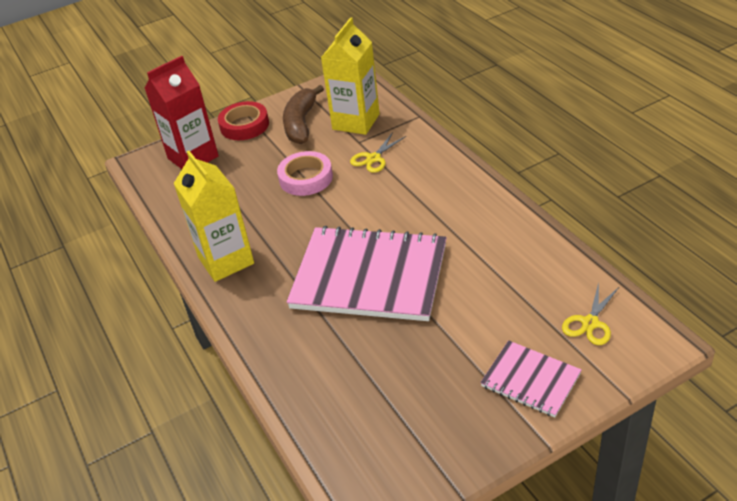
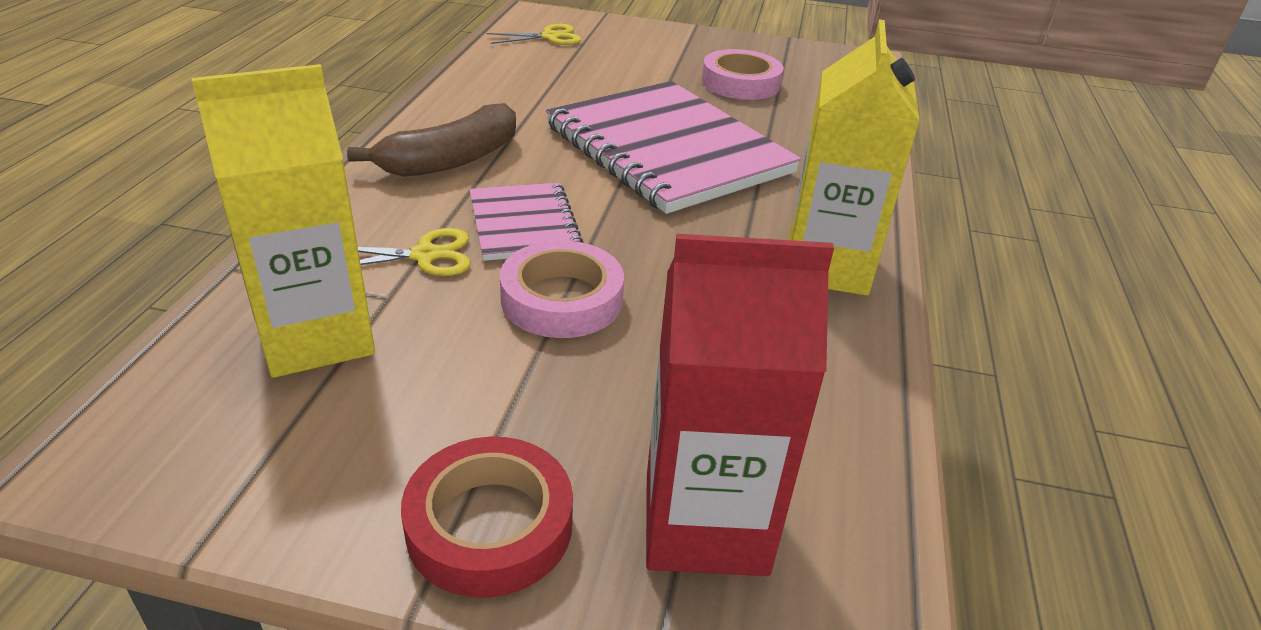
camera: 145 degrees left, 5 degrees down
(301, 123) = (390, 418): brown banana -> brown banana (451, 160)
(410, 377) = (740, 83): none -> pink tape
(530, 380) = (651, 42): pink notebook -> pink notebook (523, 224)

